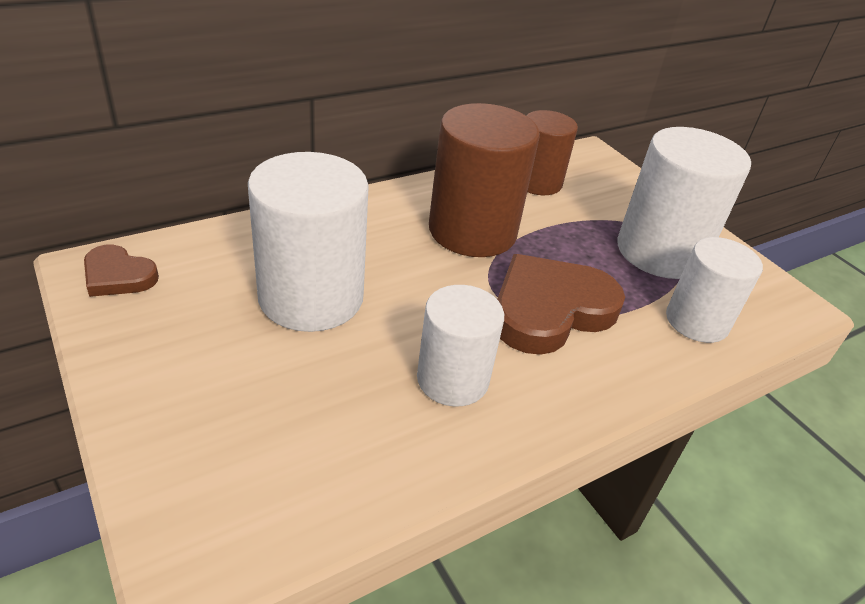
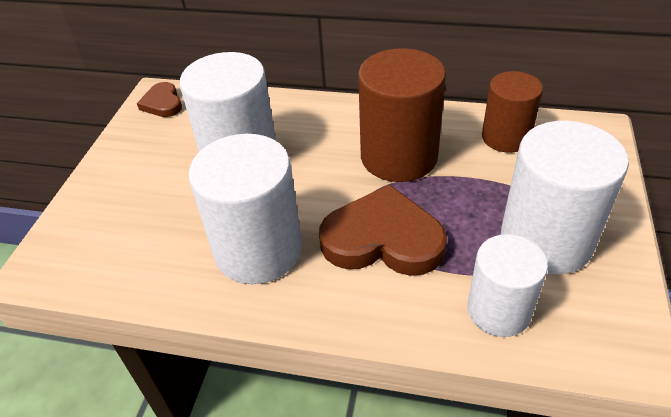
camera: 50 degrees right, 5 degrees up
(452, 379) = (258, 250): white cylinder -> white cylinder, size x1.57

